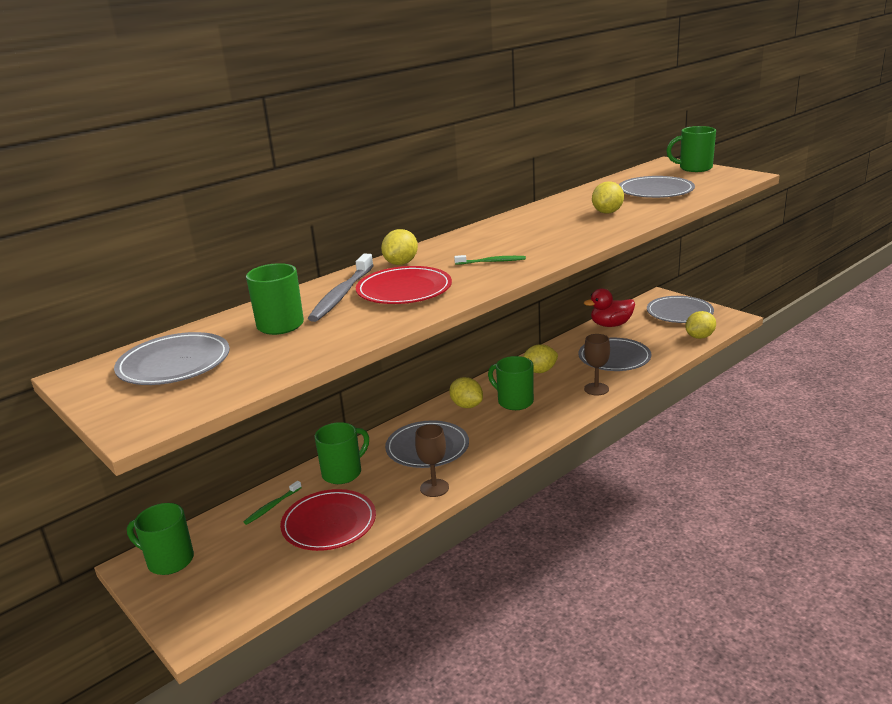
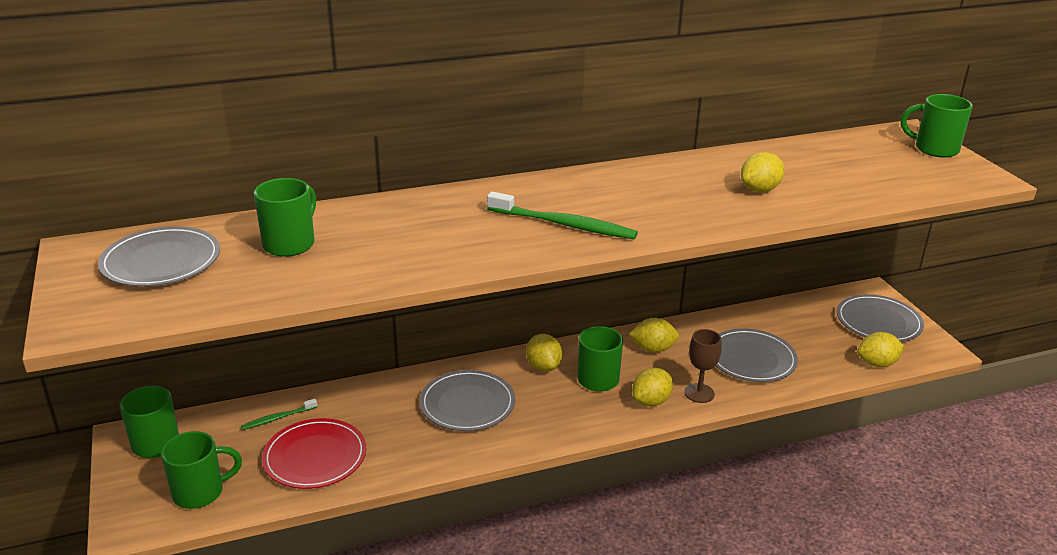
camera: 20 degrees right, 5 degrees up
(341, 295) = (378, 223): grey toothbrush -> none
(343, 473) = (367, 404): green mug -> green mug (200, 492)
(401, 263) = (472, 198): yellow lemon -> yellow lemon (651, 401)
(404, 290) = (441, 236): red plate -> none
(434, 488) = (440, 454): brown goblet -> none
(492, 262) = (564, 225): green toothbrush -> green toothbrush, size x1.86
(611, 325) = (781, 313): red duck -> none
(655, 191) = (849, 173): grey plate -> none

